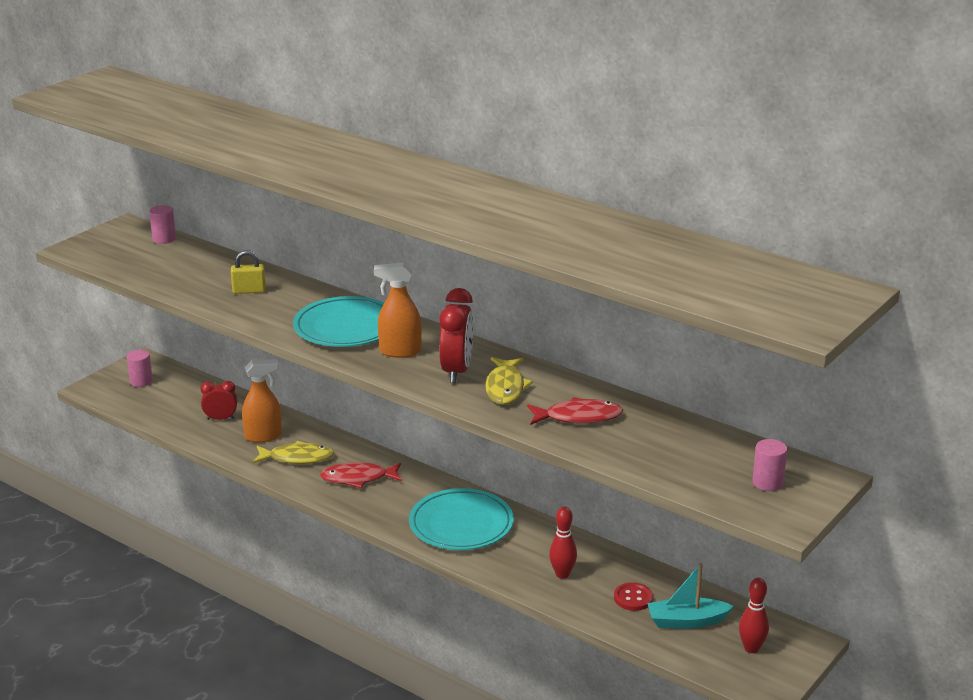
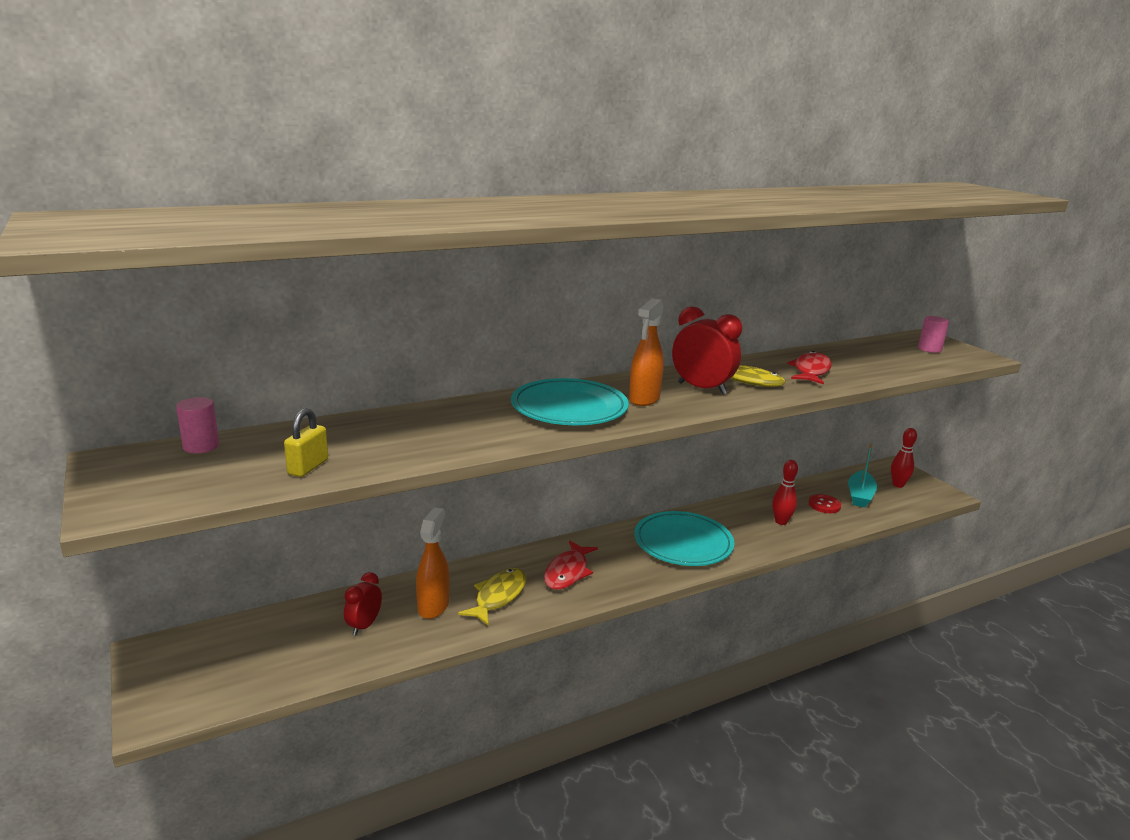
camera: 65 degrees left, 5 degrees down
(141, 381) = (198, 665): pink cylinder -> none
(249, 291) = (424, 431): yellow padlock -> yellow padlock (308, 467)

